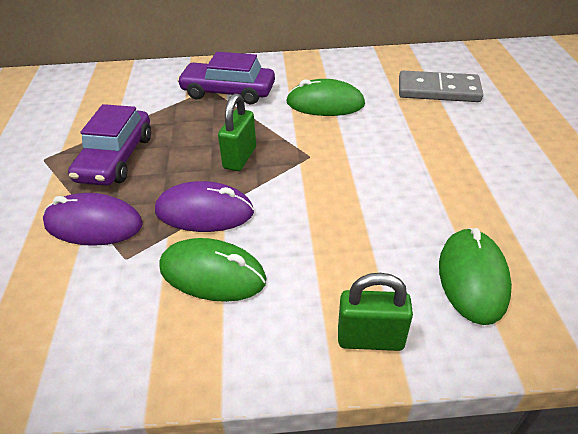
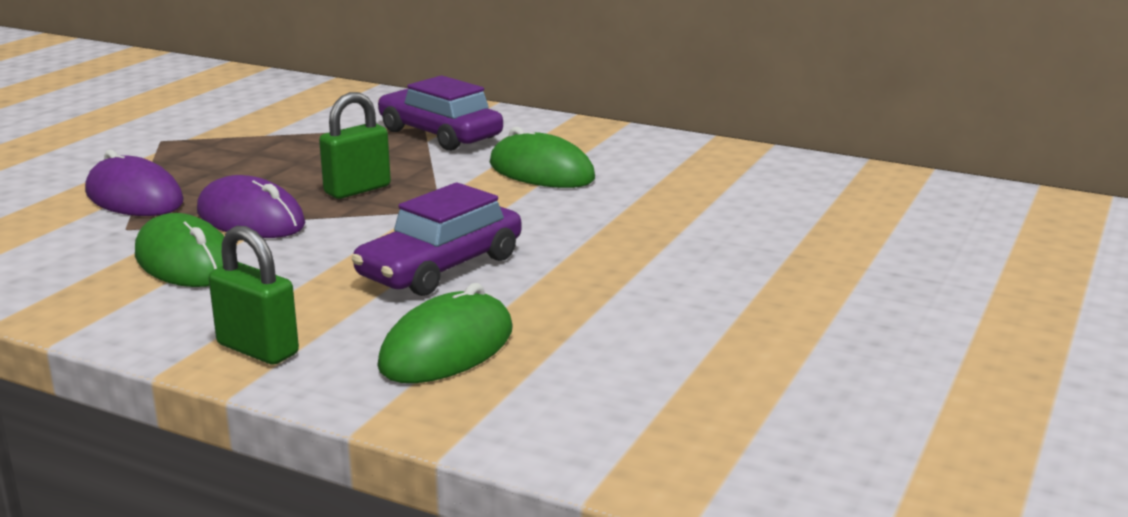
camera: 30 degrees right, 20 degrees down
(116, 158) = (229, 157): purple car -> purple car (440, 267)
(438, 90) = (723, 196): grey domino -> none

